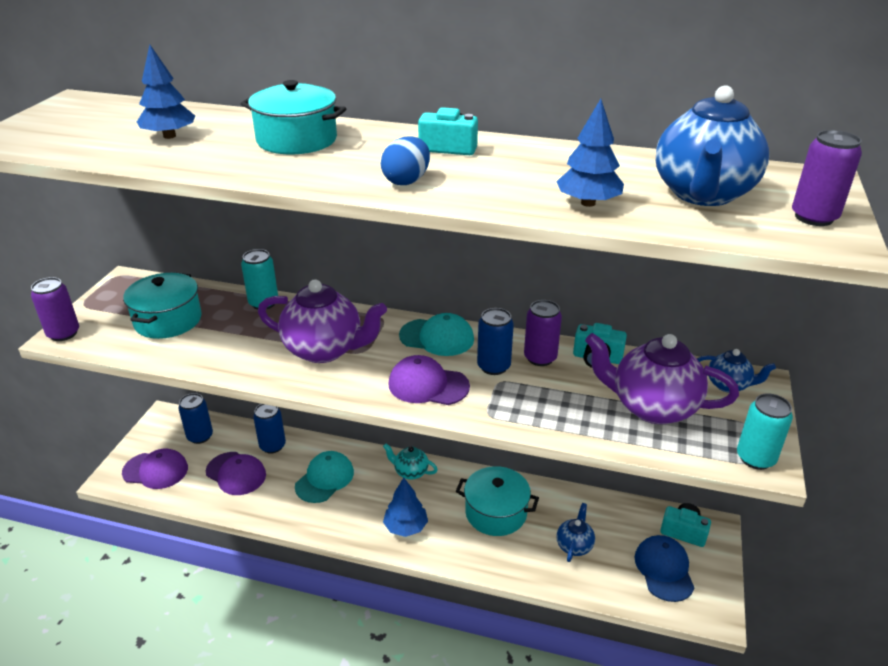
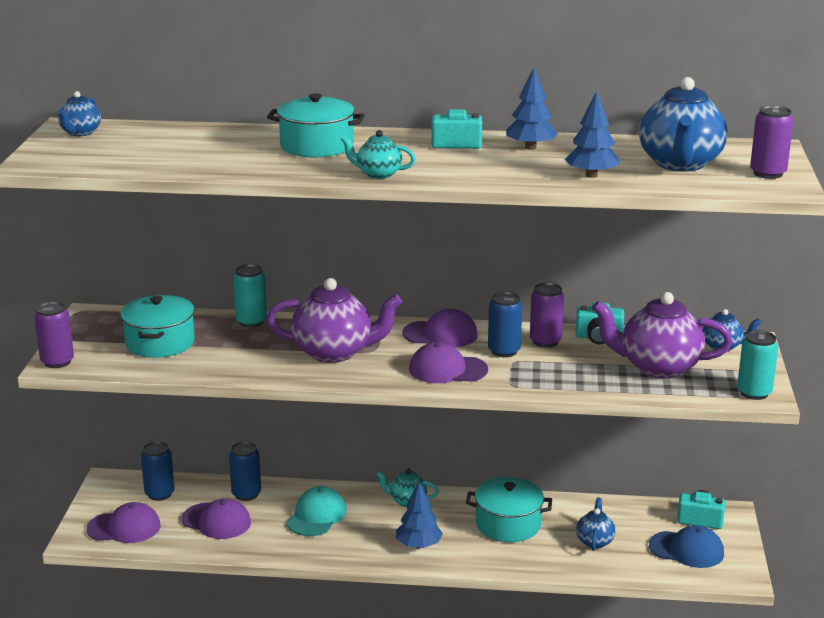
camera: 10 degrees left, 10 degrees down
(76, 108) = (80, 133): none -> blue teapot
(169, 136) = (196, 150): blue tree -> blue tree (530, 147)
(338, 182) = (378, 174): none -> turquoise teapot
(406, 181) = (435, 170): blue egg -> none
(437, 337) = (440, 334): turquoise cap -> purple cap
(664, 569) = (687, 550): blue cap -> blue cap turned 120 degrees clockwise

